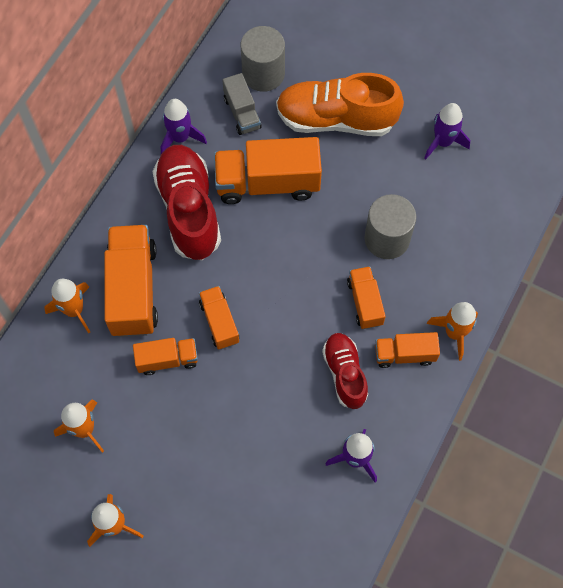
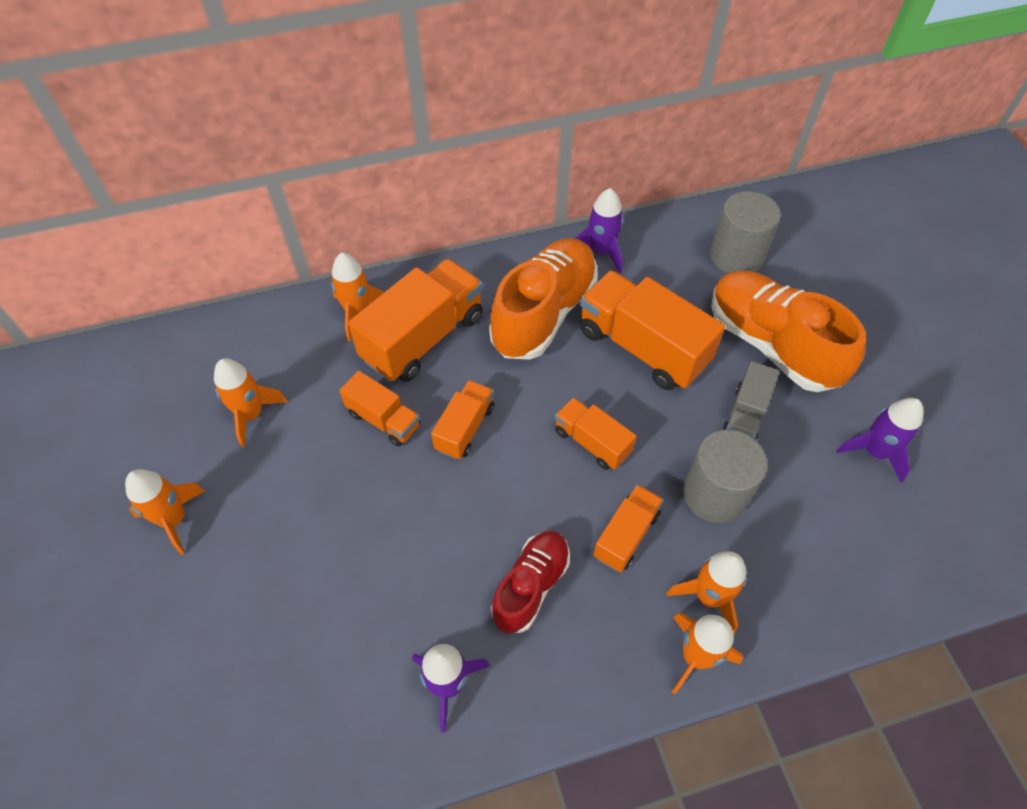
camera: 45 degrees right, 10 degrees down
(189, 210) = (544, 313): red shoe -> orange shoe
(242, 113) = (680, 273): grey truck -> grey truck (744, 415)
(404, 354) = (615, 627): orange truck -> orange truck (592, 442)
(433, 297) = (708, 597): none -> orange rocket

